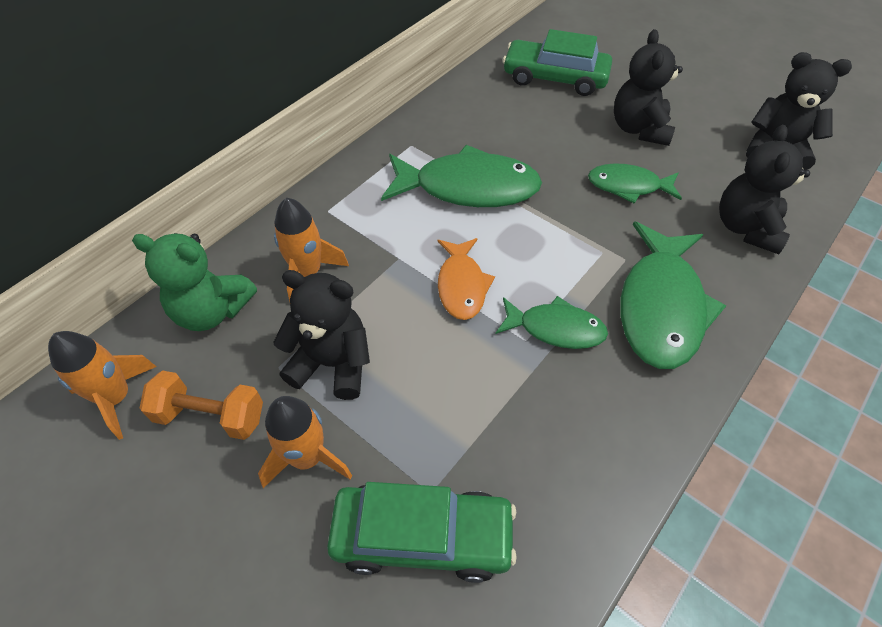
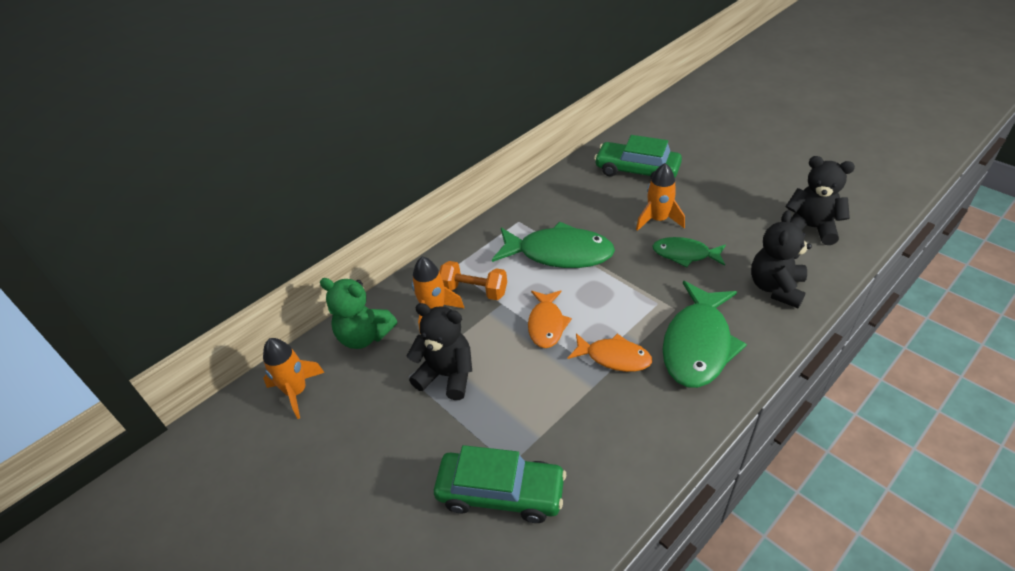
camera: 10 degrees right, 10 degrees down
(211, 415) = (360, 406): orange dumbbell -> orange dumbbell (474, 291)
(307, 457) = (424, 437): orange rocket -> orange rocket (658, 220)
(555, 328) = (614, 357): green fish -> orange fish
(639, 129) = (700, 211): black teddy bear -> none

